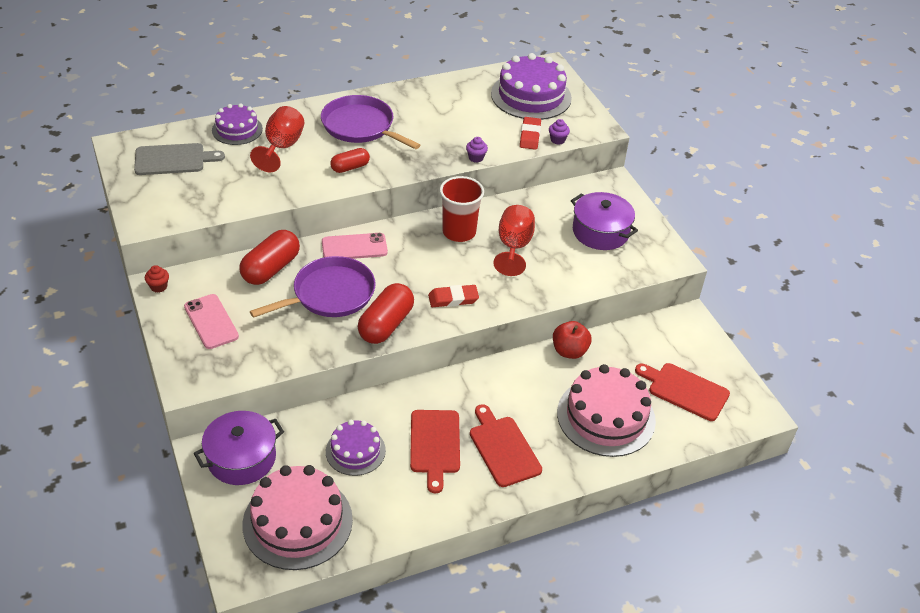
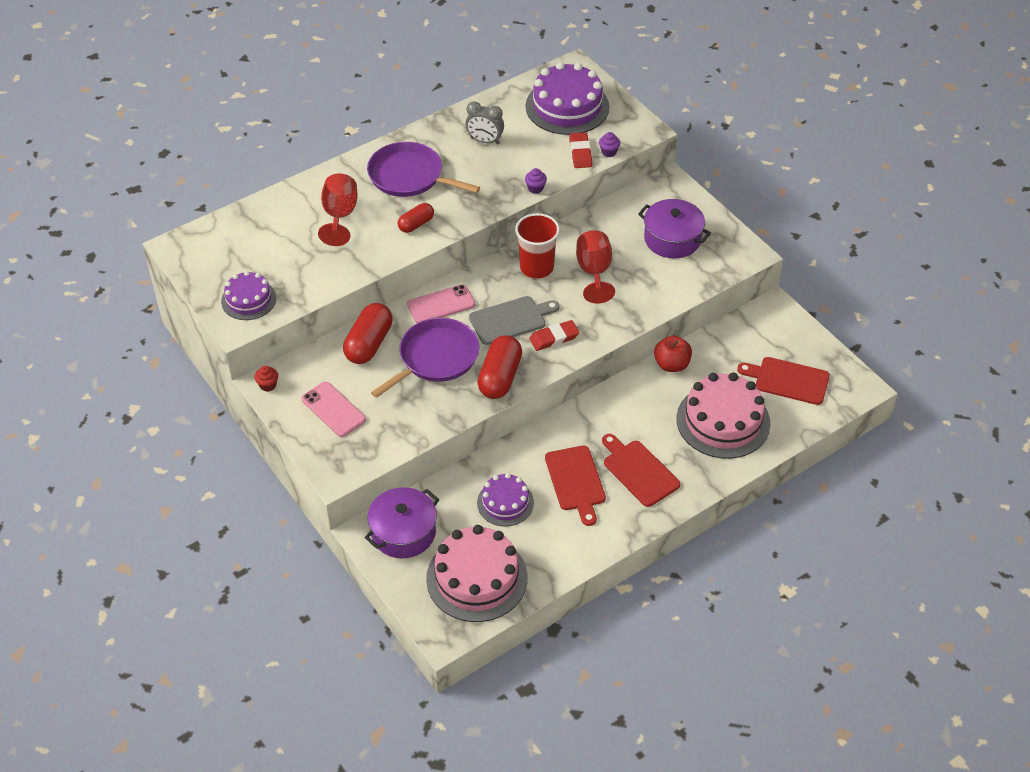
camera: 10 degrees left, 5 degrees up
(173, 159) = (237, 252): grey cutting board -> grey cutting board (511, 320)
(237, 129) = (287, 205): purple cake -> purple cake (248, 300)
(443, 110) = (485, 141): none -> grey clock

